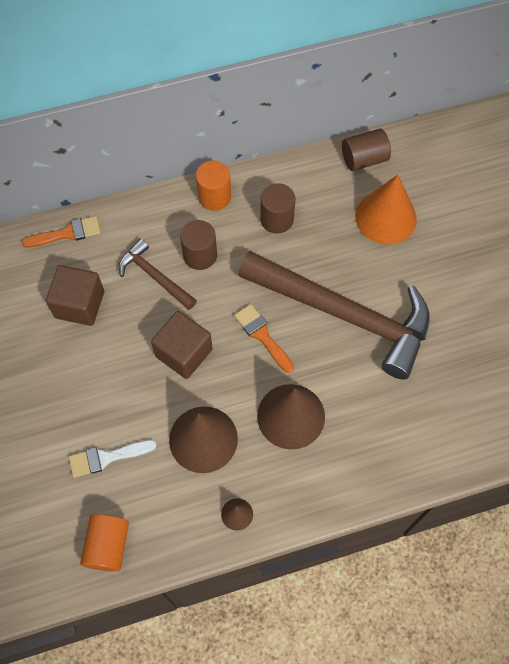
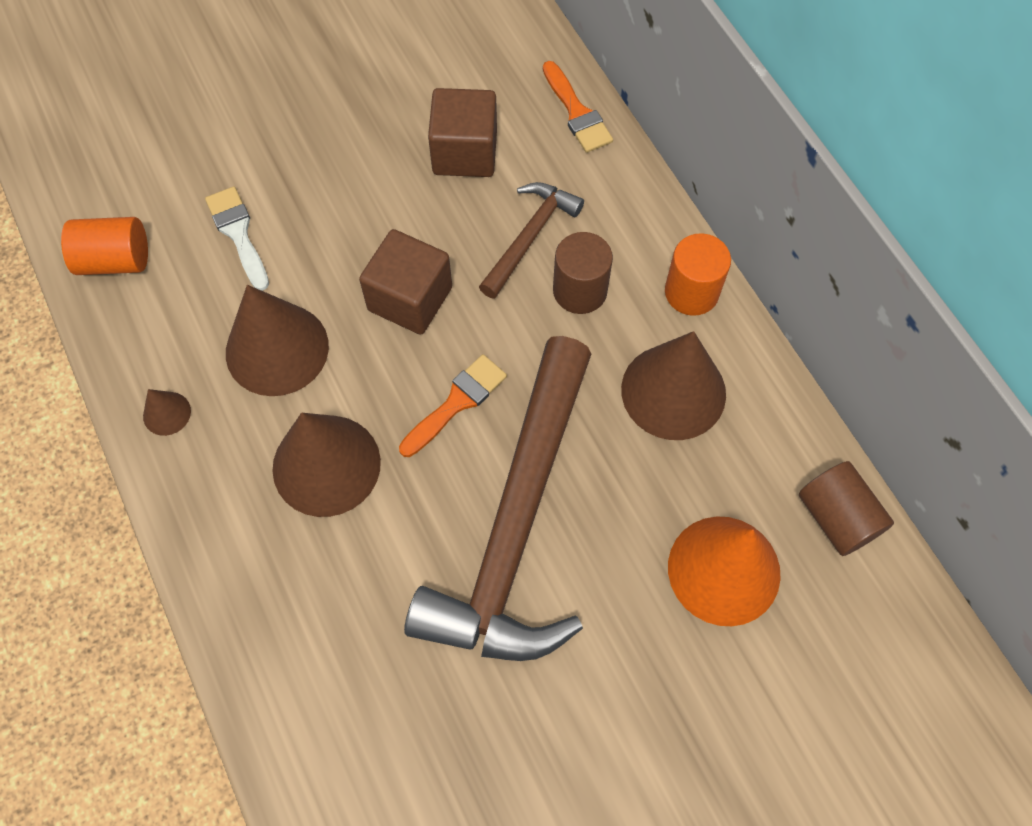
camera: 80 degrees right, 0 degrees up
(277, 219) = (673, 391): brown cylinder -> brown cone

